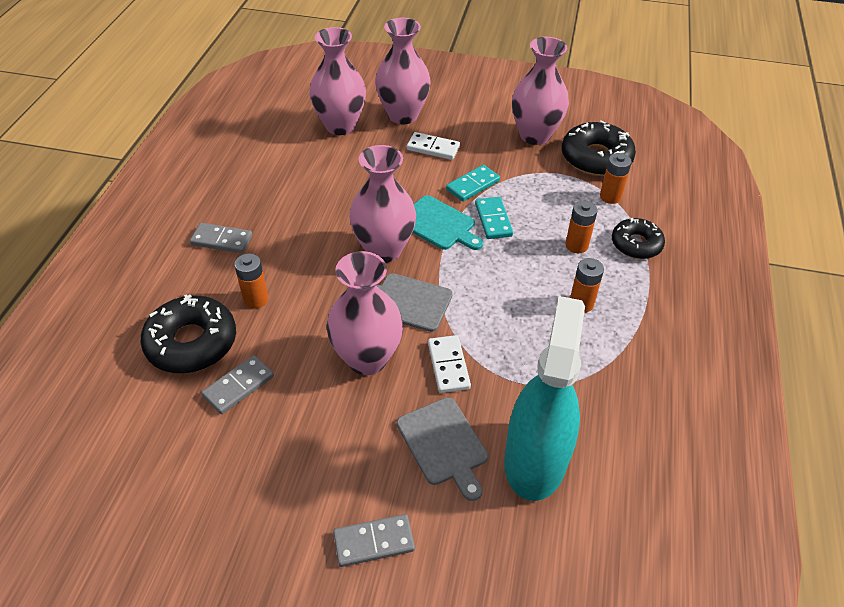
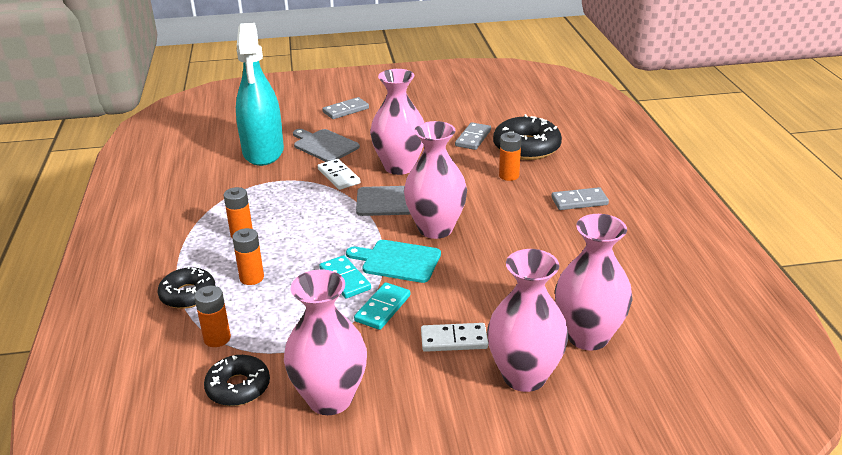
camera: 160 degrees right, 15 degrees down
(596, 158) = (238, 387): black donut -> black donut, size x0.64

